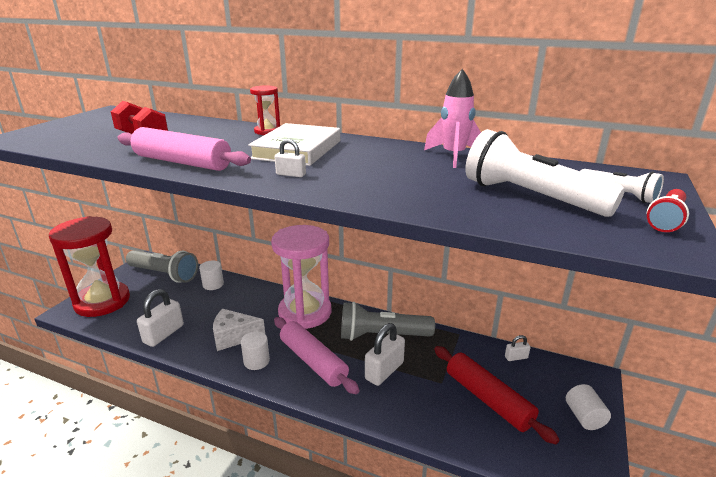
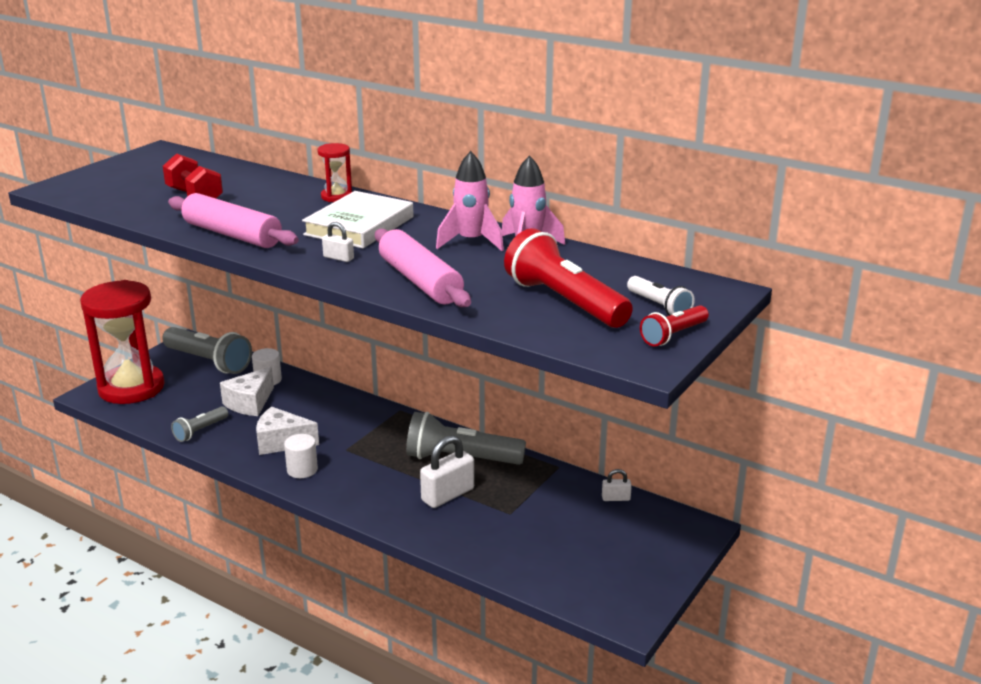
camera: 10 degrees right, 0 degrees up
(164, 334) = (200, 431): white padlock -> grey flashlight
(202, 305) = (250, 403): none -> white cheese
(305, 312) = (374, 424): pink hourglass -> none
(313, 361) = (367, 476): pink rolling pin -> pink rolling pin (420, 281)
(402, 155) = (471, 242): none -> pink rocket
(488, 399) = (556, 535): red rolling pin -> none
(531, 197) = (565, 302): white flashlight -> red flashlight
(584, 417) = (658, 563): white cylinder -> none

